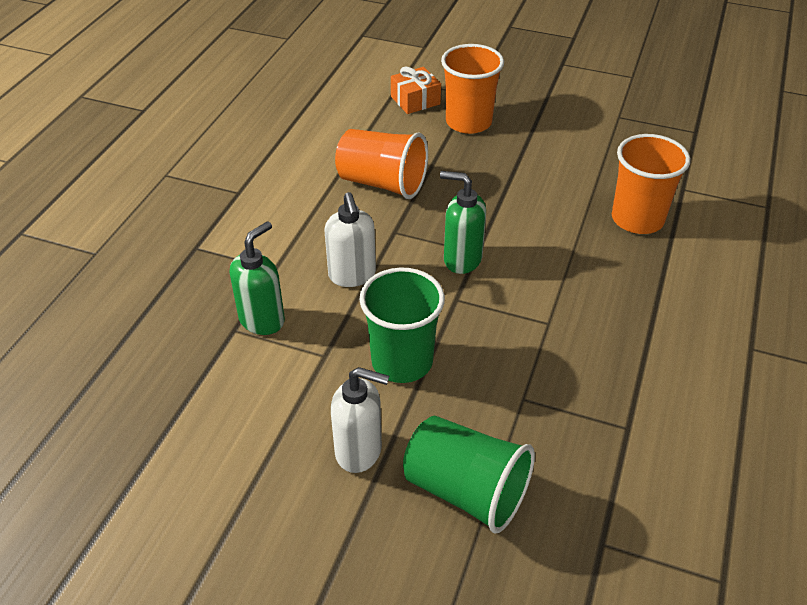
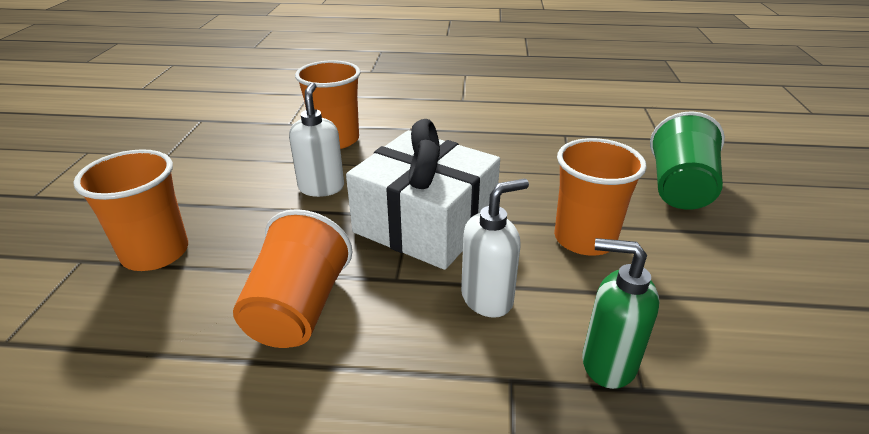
camera: 105 degrees left, 10 degrees down
(359, 451) = (701, 245): white soap dispenser -> white soap dispenser (321, 187)
(402, 361) = (584, 239): green cup -> orange cup
(415, 100) = (79, 314): orange gift -> none
(462, 259) = (425, 223): green soap dispenser -> white gift

